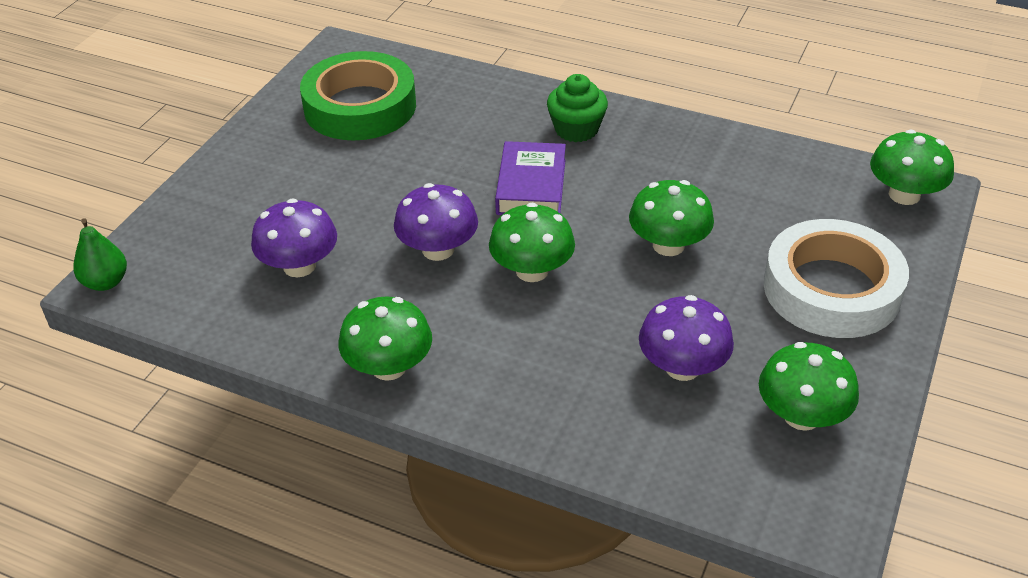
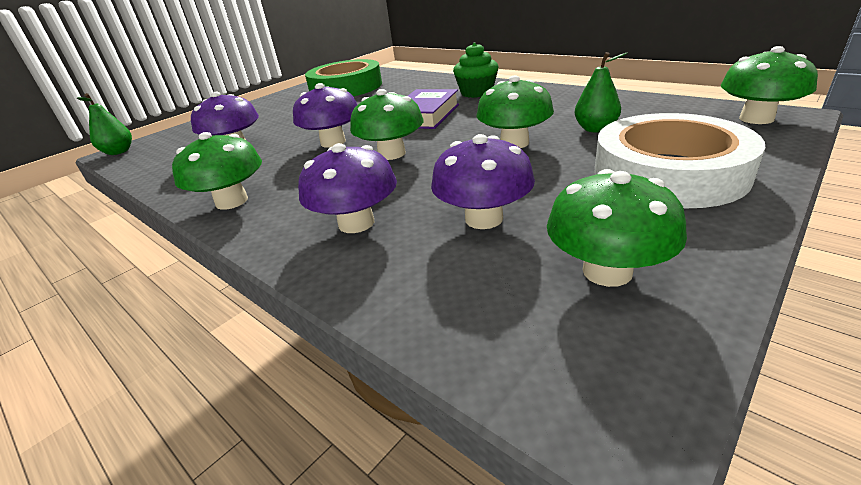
camera: 20 degrees right, 10 degrees down
(560, 385) = (356, 223): none -> purple mushroom
(749, 216) = (595, 129): none -> green pear

